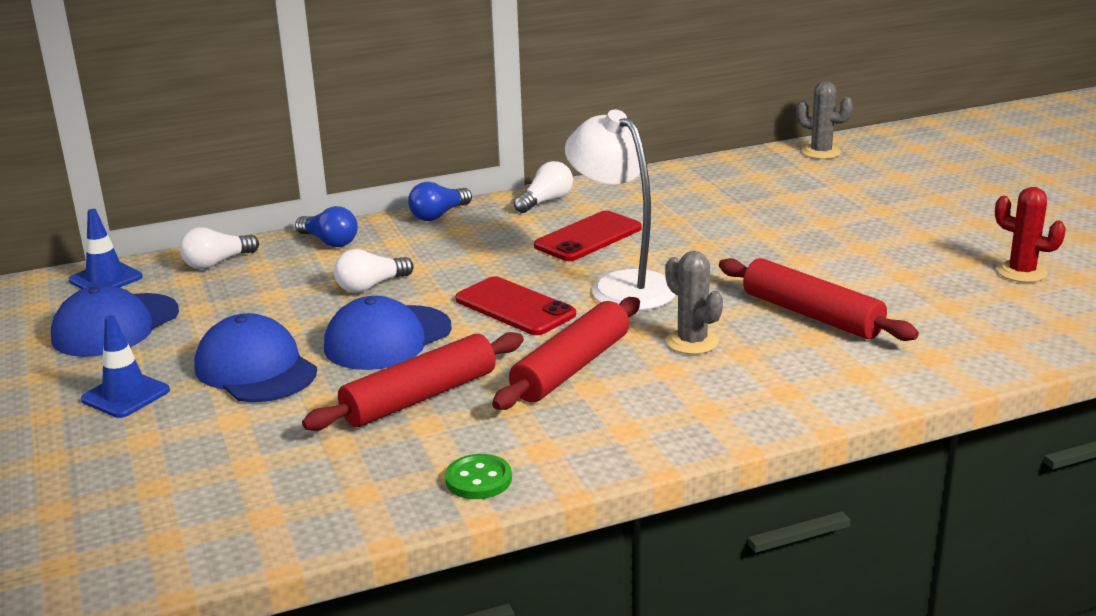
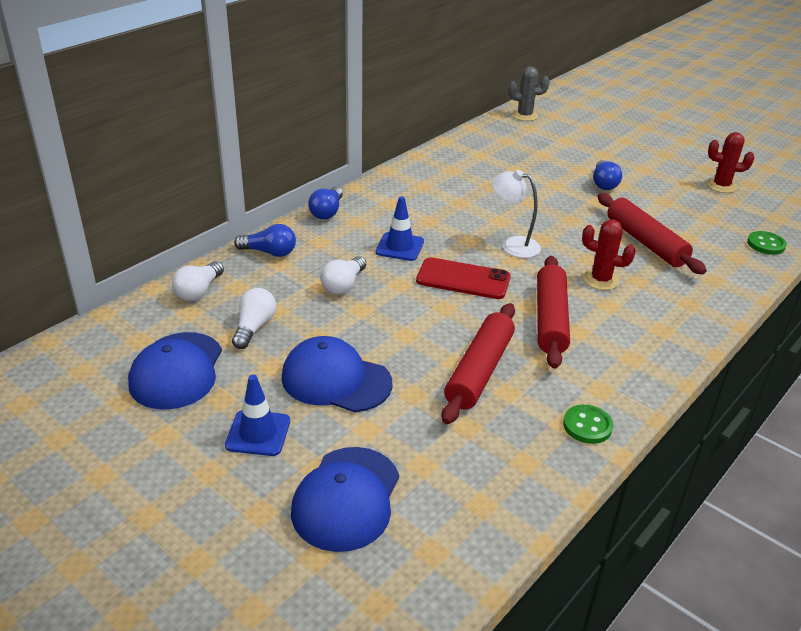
camera: 30 degrees left, 10 degrees up
(106, 279) = (117, 328): blue traffic cone -> blue traffic cone (400, 247)
(387, 338) = (404, 327): blue cap -> blue cap (346, 498)
(546, 201) = (391, 186): white light bulb -> white light bulb (254, 327)
(588, 237) = (451, 210): red phone -> none
(622, 285) = (513, 245): white lamp -> white lamp, size x0.64
(692, 342) = (600, 280): grey cactus -> red cactus
(811, 315) = (645, 242): red rolling pin -> red rolling pin turned 45 degrees clockwise
(837, 242) = (604, 183): none -> blue light bulb
(1000, 351) = (766, 244): none -> green button

